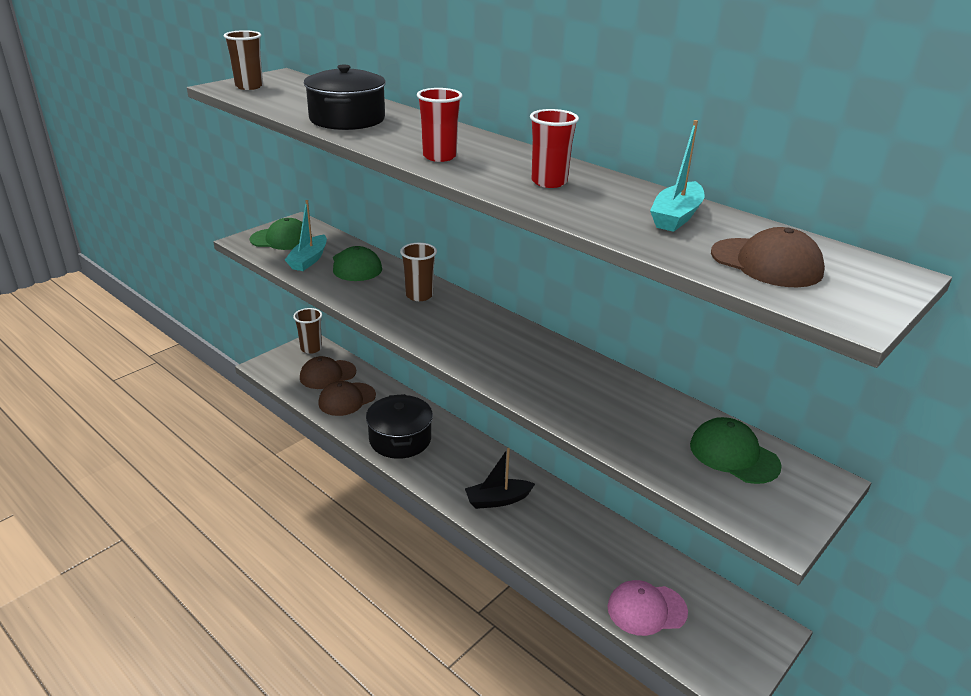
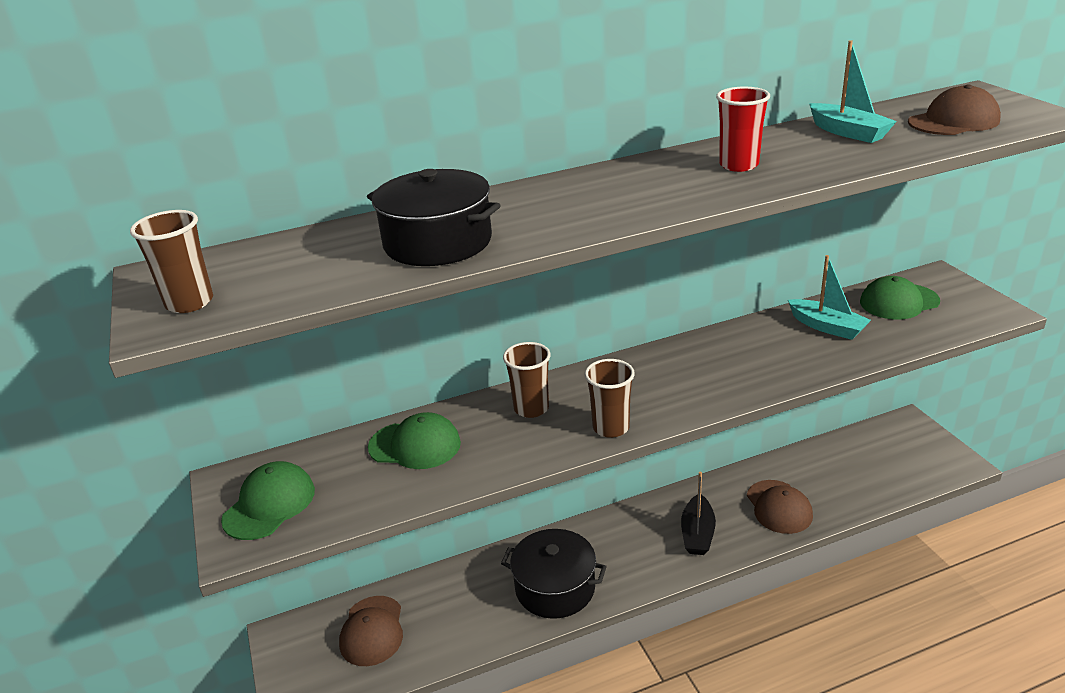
camera: 60 degrees left, 0 degrees up
(309, 260) = (361, 486): turquoise boat -> turquoise boat (827, 327)
(311, 348) = (293, 636): brown cup -> brown cup (611, 427)
(347, 399) = (442, 622): brown cap -> brown cap (779, 507)
(439, 156) = (628, 204): red cup -> none
(646, 609) = (873, 481): pink cap -> none

